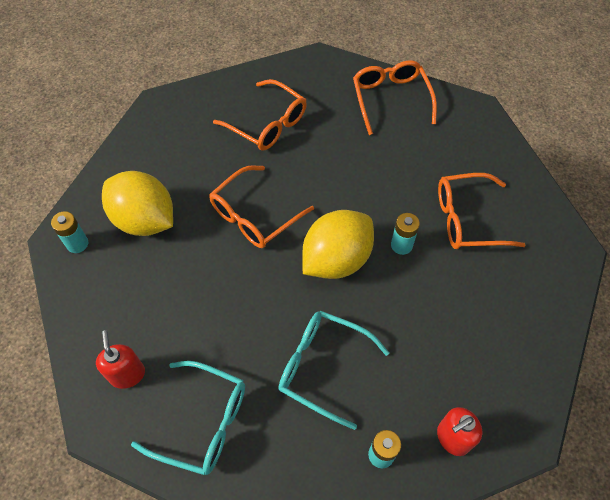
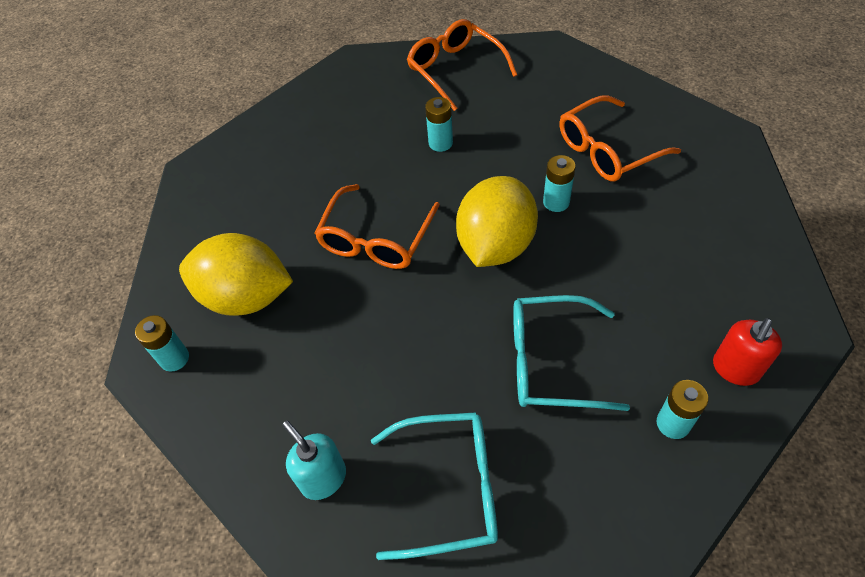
camera: 20 degrees left, 5 degrees down
(127, 374) = (323, 478): red soap dispenser -> turquoise soap dispenser
(268, 124) = (335, 142): orange glasses -> none
(344, 158) = (440, 143): none -> turquoise battery

